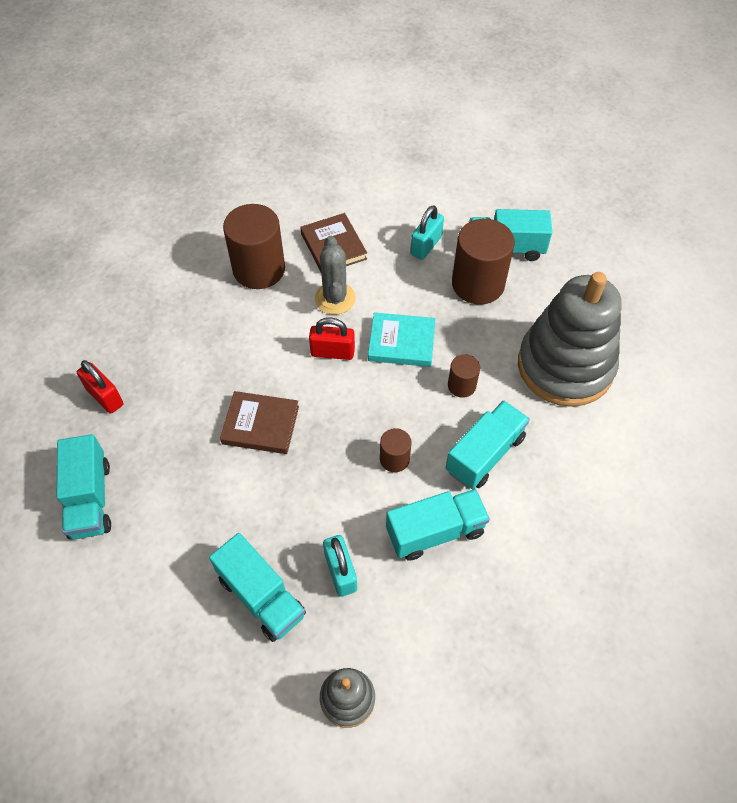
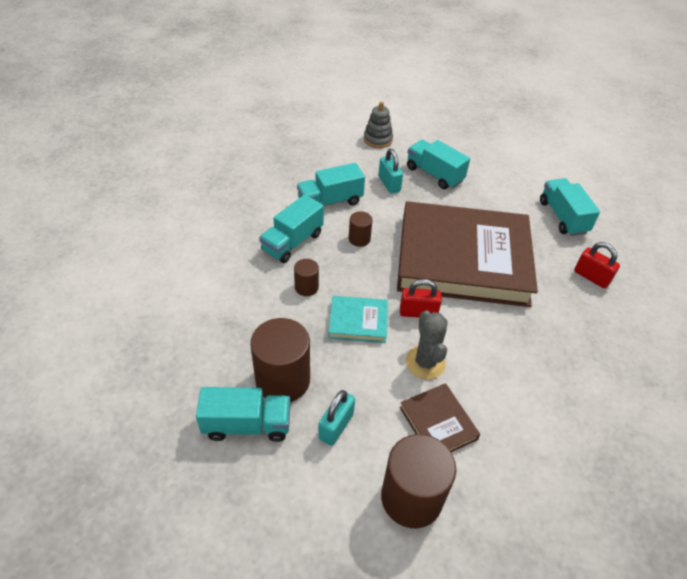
camera: 175 degrees right, 10 degrees down
(259, 269) = (509, 393): brown cylinder -> brown cylinder (411, 497)
(260, 425) = (463, 259): brown book -> brown book, size x2.48
(565, 366) = (215, 303): grey stacking toy -> none

